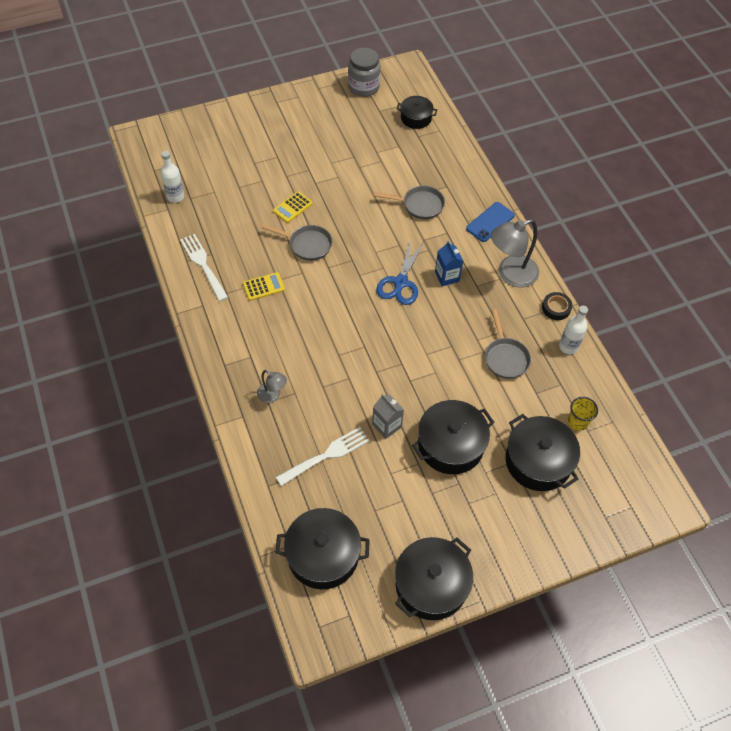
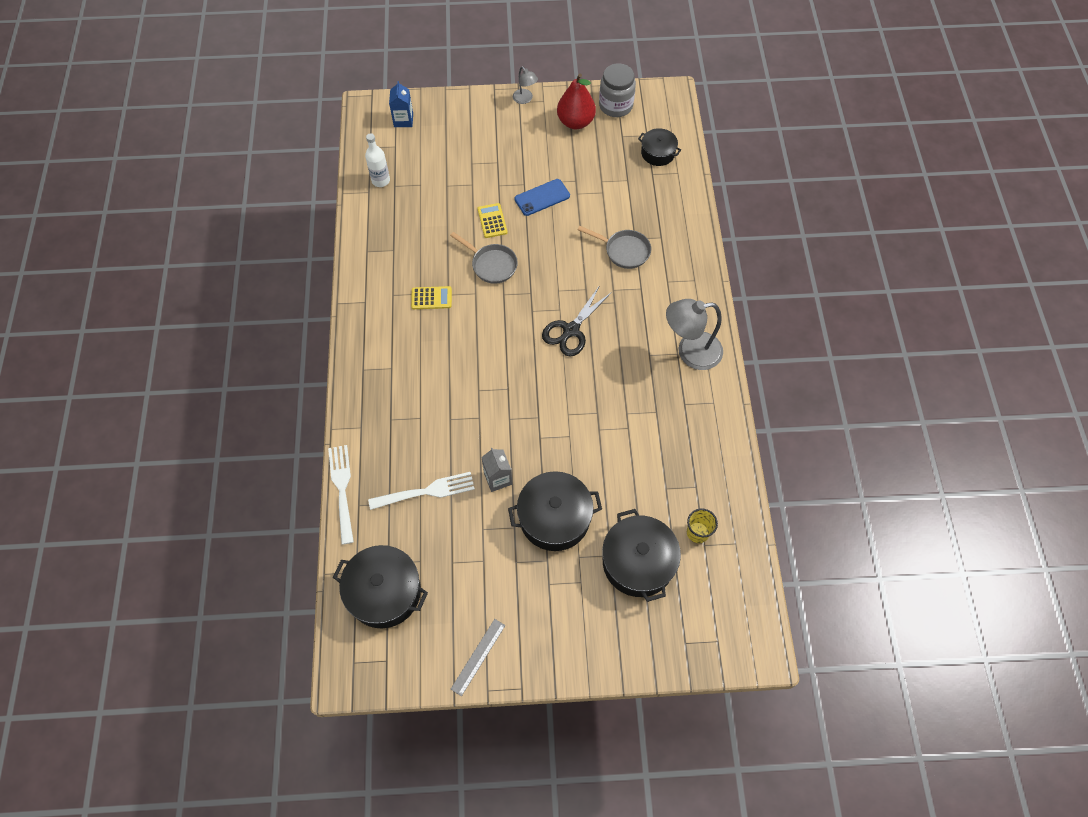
camera: 20 degrees right, 5 degrees up
(203, 265) = (381, 259): white fork -> white fork (342, 489)
(272, 396) = (397, 414): grey lamp -> grey lamp (525, 99)
(292, 207) = (492, 221): yellow calculator -> yellow calculator turned 105 degrees clockwise
(334, 108) = (575, 122): none -> red pear
(400, 282) = (571, 330): blue scissors -> black scissors
(431, 585) = (478, 656): black pot -> grey ruler
(447, 276) = (622, 336): blue carton -> blue carton (403, 120)
(490, 222) = (692, 288): blue phone -> blue phone (542, 197)
(505, 357) = (648, 441): grey pan -> none
(556, 308) = (725, 402): black tape -> none
(568, 346) = (720, 448): white bottle -> none

